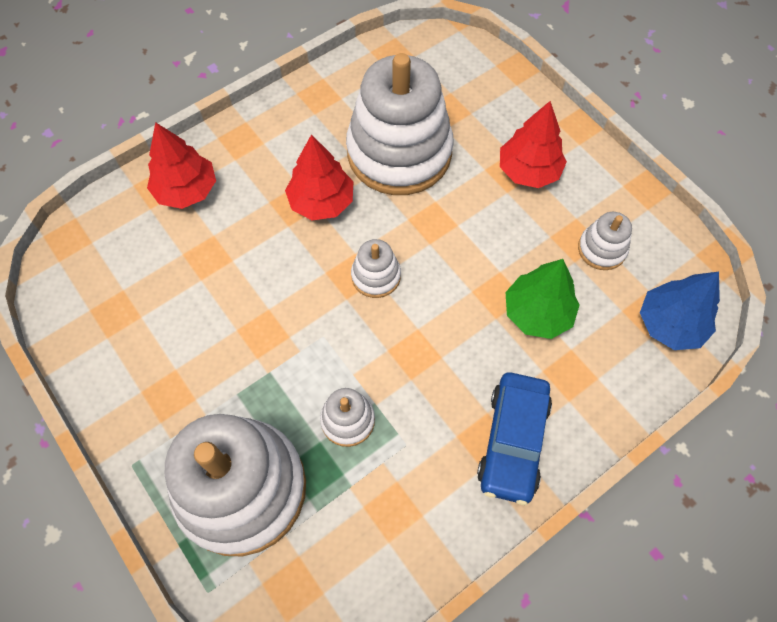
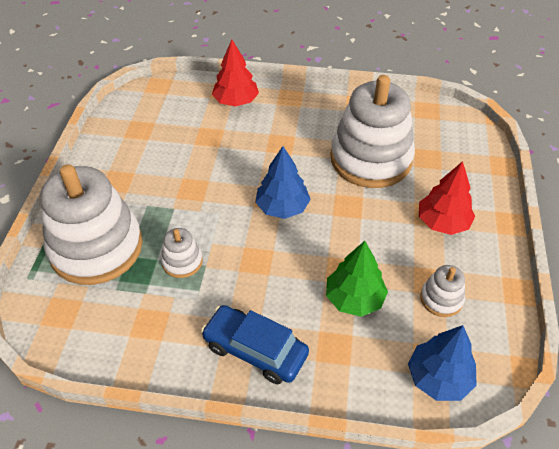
camera: 45 degrees right, 15 degrees down
(321, 201) = (297, 152): red tree -> none
(376, 276) = (282, 207): white stacking toy -> blue tree
(512, 441) = (255, 350): blue car -> blue car turned 60 degrees clockwise

